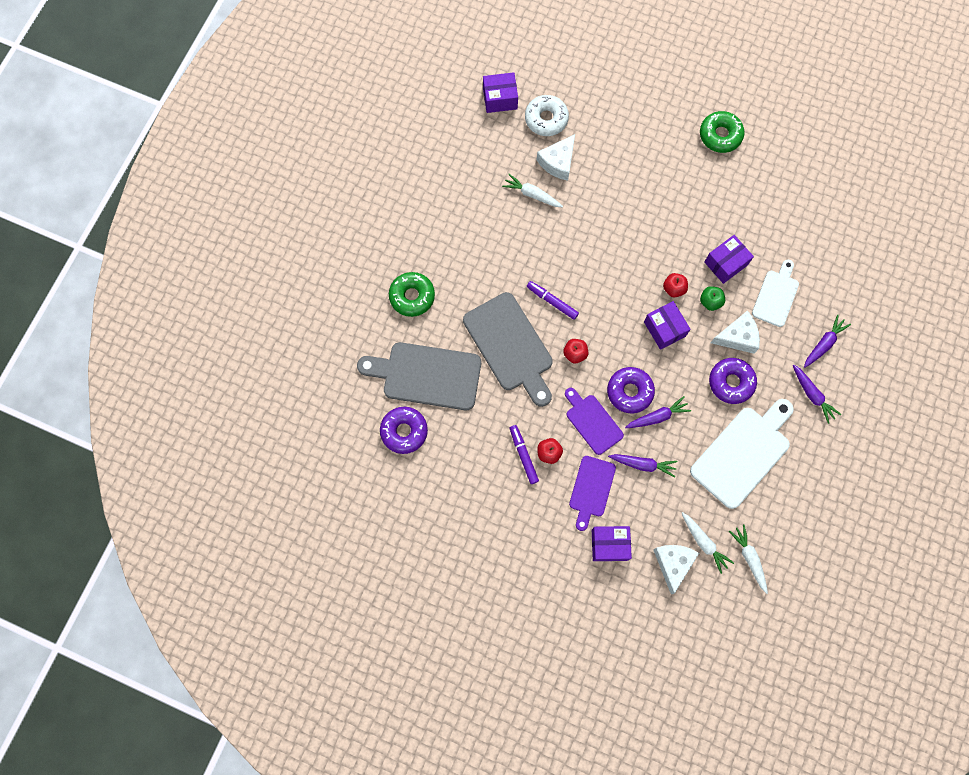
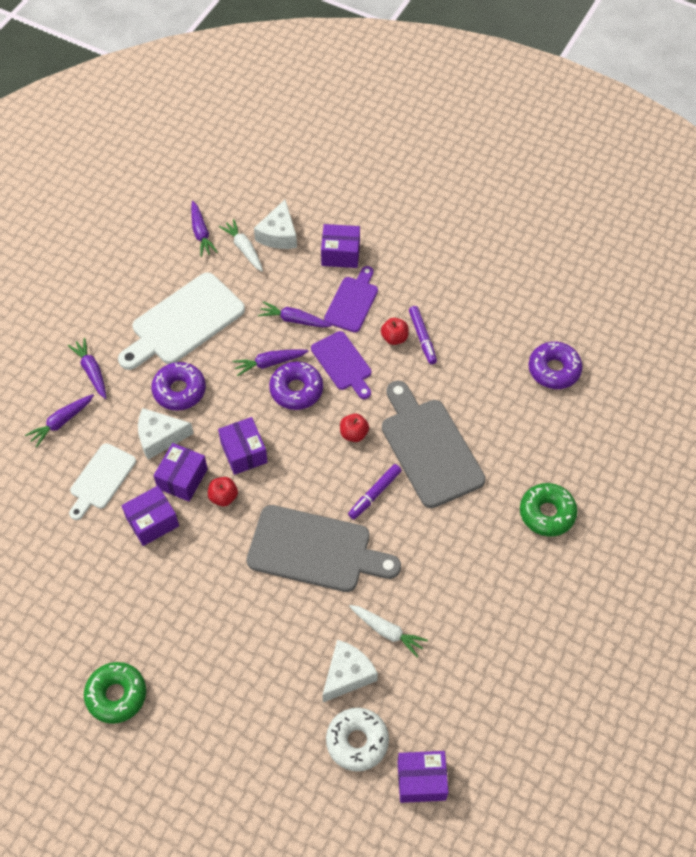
camera: 175 degrees left, 15 degrees down
(427, 375) = (528, 424): grey cutting board -> grey cutting board (315, 550)
(552, 301) = (374, 494): purple marker -> purple marker turned 90 degrees clockwise
(710, 302) = (182, 478): green apple -> purple box
(749, 558) = (201, 233): white carrot -> purple carrot

